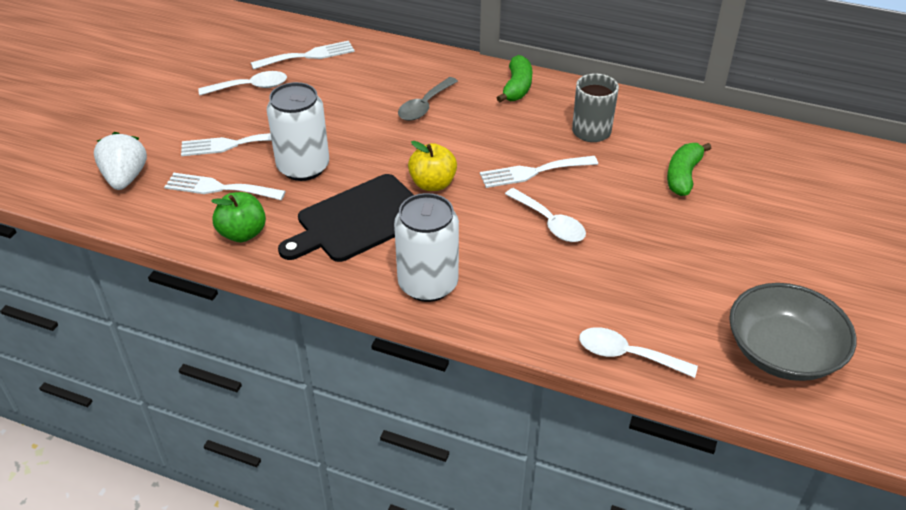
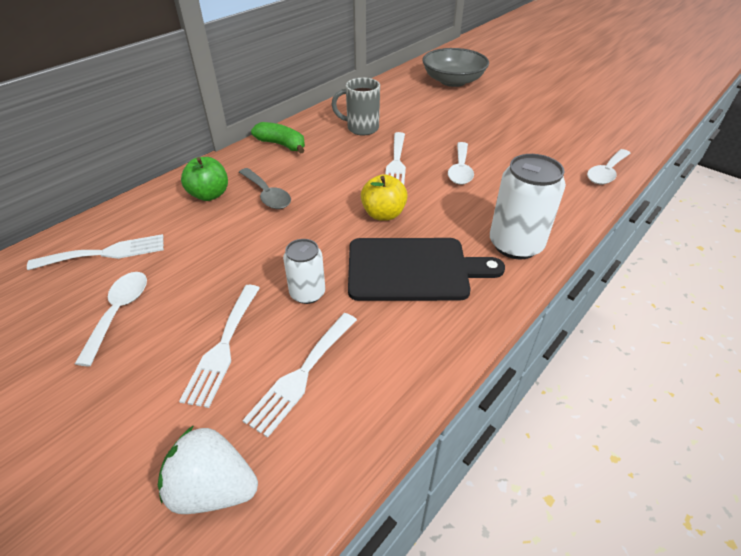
camera: 70 degrees left, 0 degrees up
(243, 233) = (397, 365): green apple -> green apple (209, 195)
(303, 167) = (307, 293): white can -> white can, size x0.59
(308, 56) = (105, 253): white fork -> white fork turned 75 degrees clockwise
(358, 220) = (413, 269): black cutting board -> black cutting board turned 75 degrees counterclockwise
(550, 223) = (460, 170): white spoon -> white spoon turned 120 degrees clockwise
(683, 176) = (433, 110): green banana -> none
(782, 352) = (605, 122): grey bowl -> grey bowl (453, 81)

